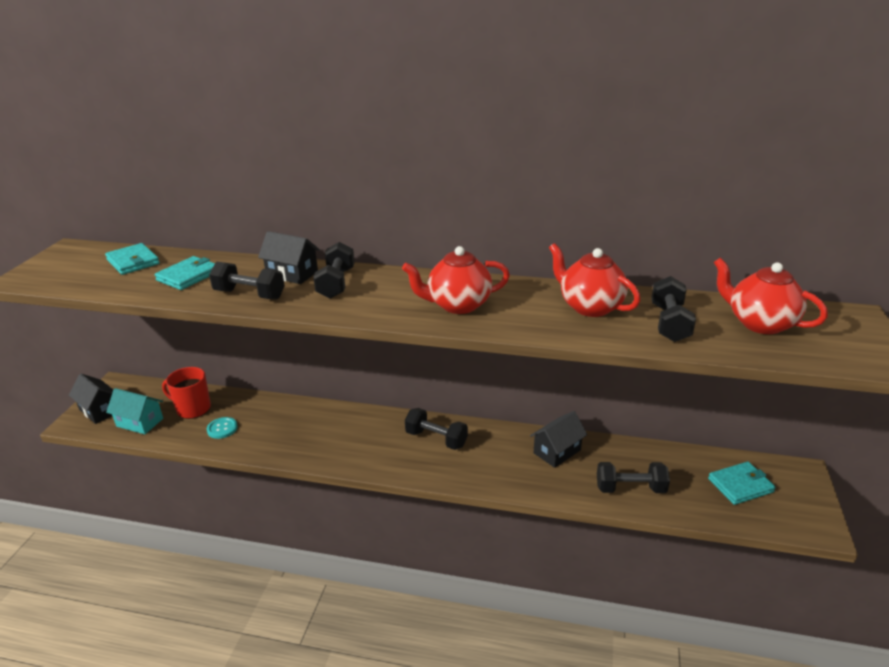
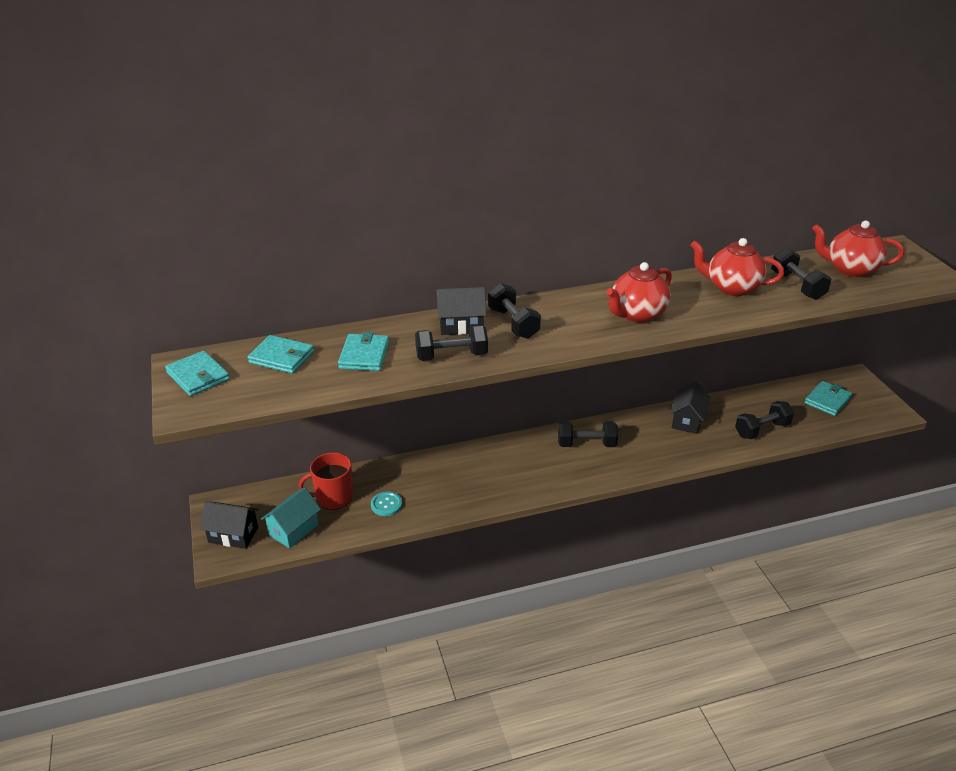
camera: 30 degrees left, 5 degrees up
(64, 259) = (198, 376): none -> turquoise wallet
(140, 422) = (293, 530): turquoise house -> turquoise house turned 45 degrees counterclockwise

